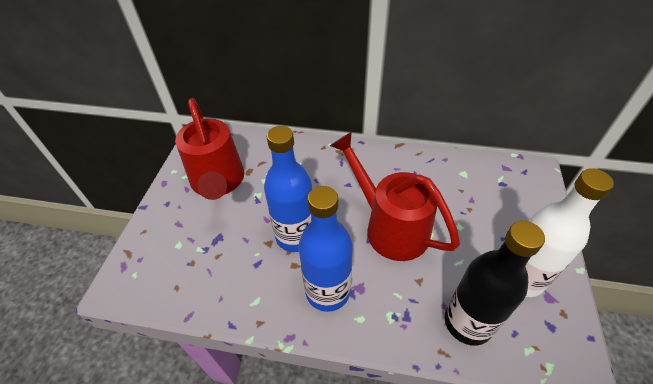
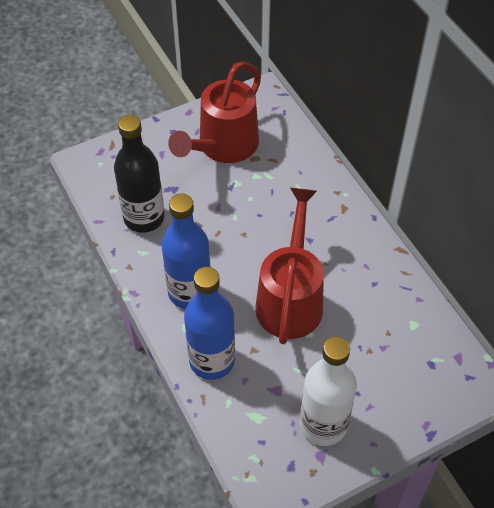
camera: 50 degrees right, 5 degrees up
(295, 236) = (220, 238): blue bottle -> blue bottle (212, 361)
(467, 322) = (243, 403): black bottle -> black bottle (144, 218)

